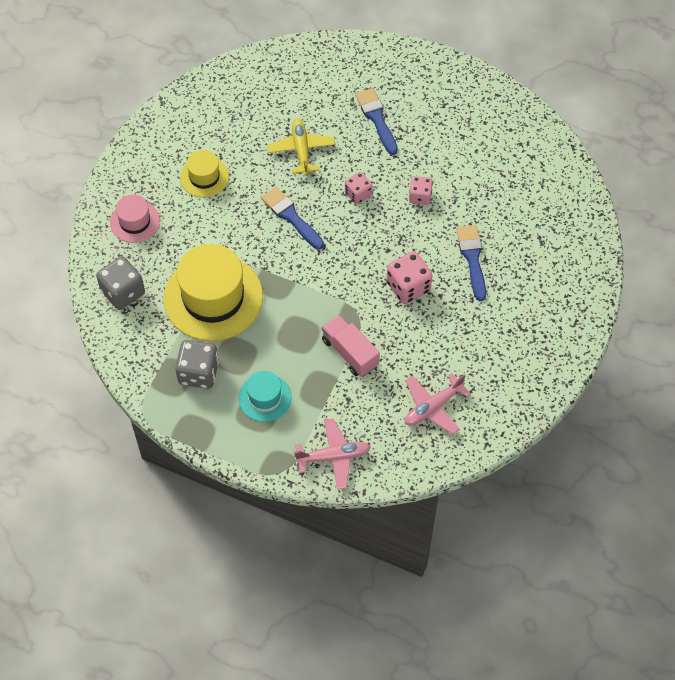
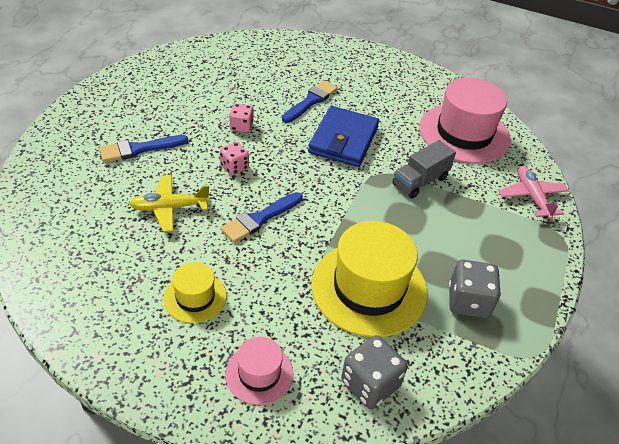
camera: 95 degrees left, 15 degrees down
(265, 398) = (484, 245): turquoise hat -> none
(350, 352) = (420, 181): pink truck -> grey truck
(408, 287) = (343, 140): pink dice -> blue wallet
(433, 407) = (464, 133): pink plane -> pink hat
(472, 258) = (311, 101): blue brush -> blue brush turned 135 degrees clockwise

